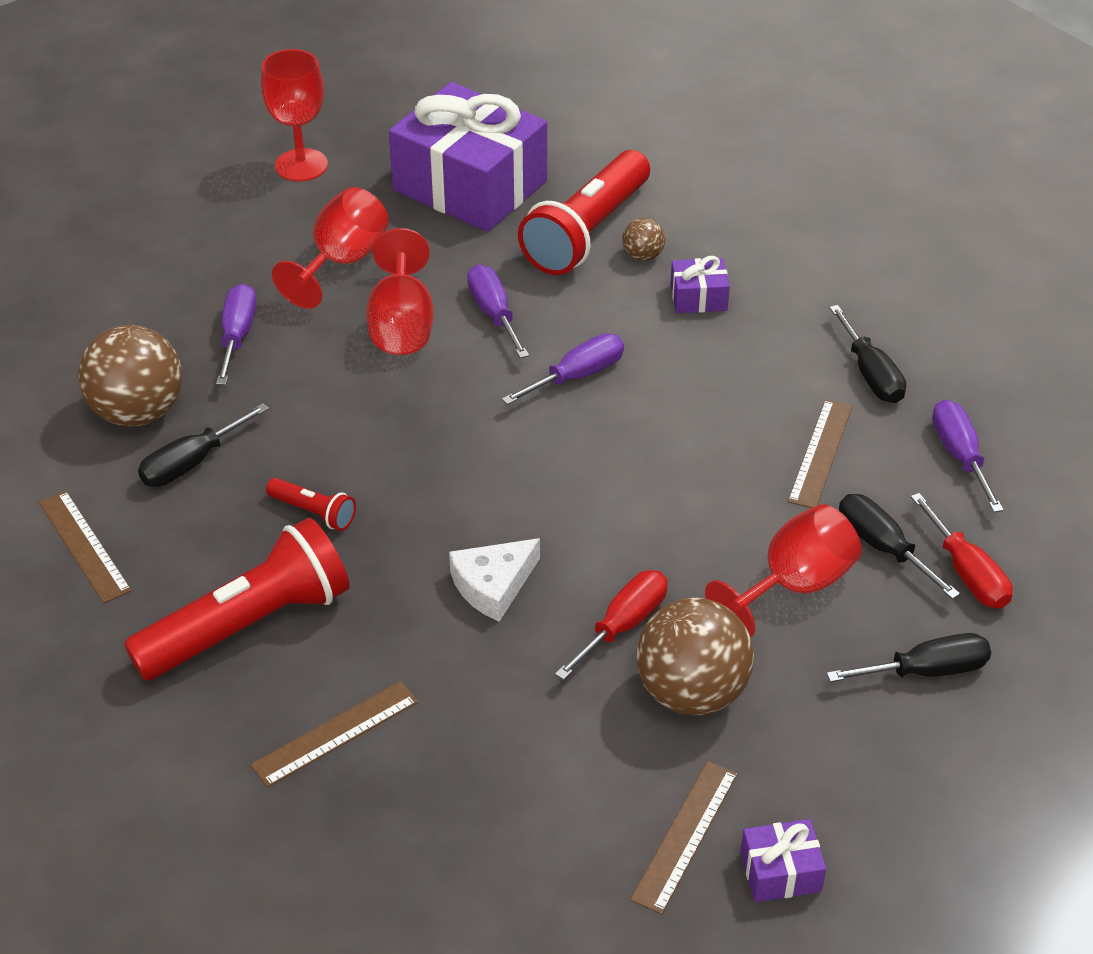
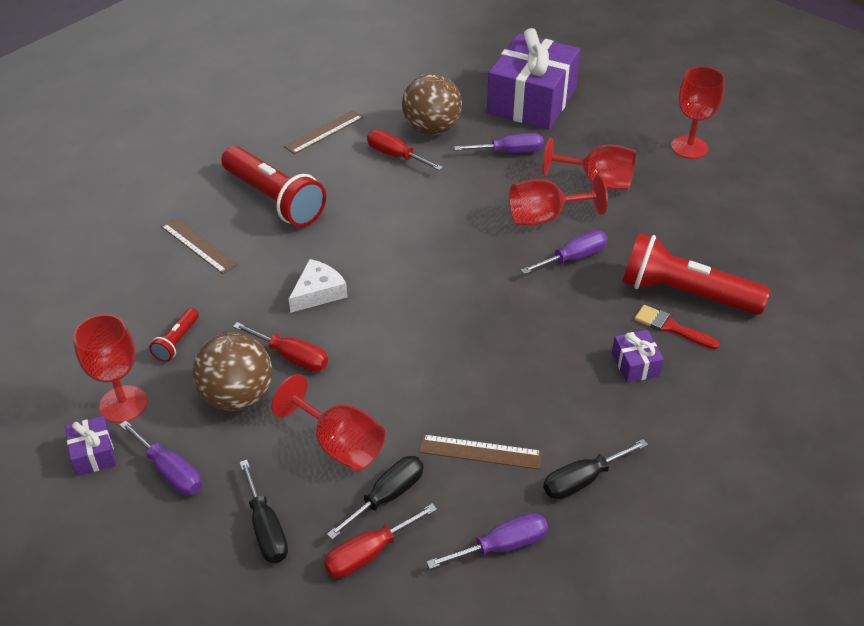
camera: 80 degrees right, 0 degrees up
(191, 463) = (395, 155): black screwdriver -> red screwdriver
(314, 512) = (365, 208): red flashlight -> red flashlight (176, 342)
(470, 186) = (709, 227): purple gift -> purple gift (531, 101)
(493, 585) = (318, 292): white cheese -> white cheese turned 90 degrees clockwise
(577, 376) = (523, 307): purple screwdriver -> purple screwdriver (170, 471)
(643, 256) = (671, 327): brown ball -> red brush
(685, 835) = (123, 404): brown ruler -> red goblet

